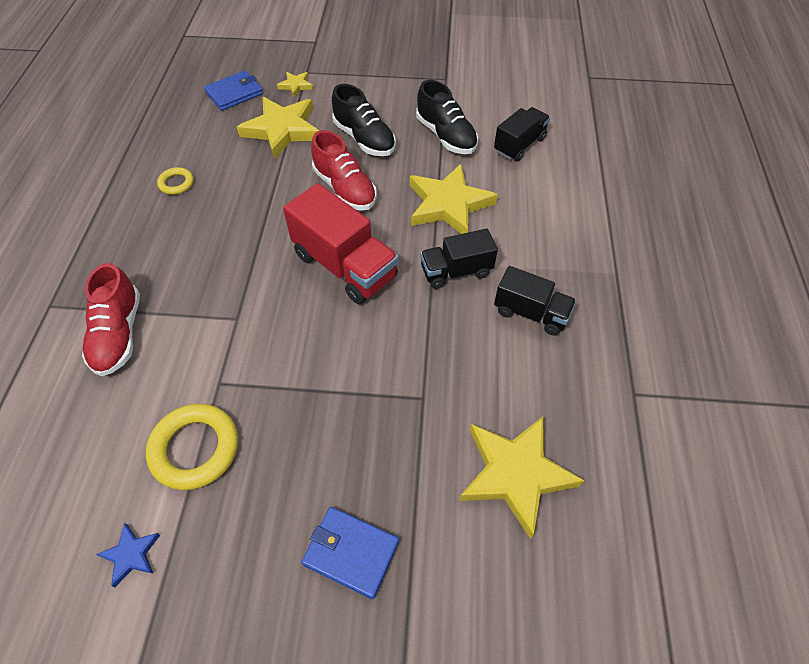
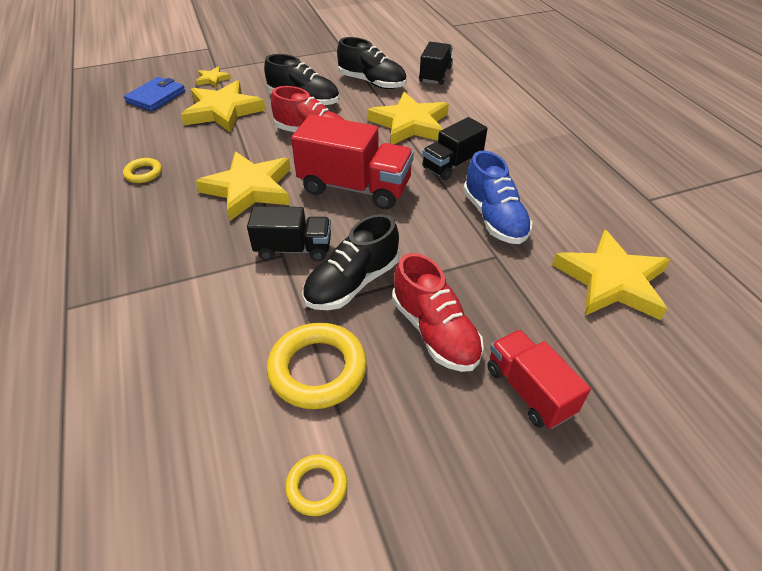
camera: 25 degrees left, 10 degrees down
(119, 334) = (165, 306): red shoe -> red shoe (435, 331)
(131, 555) = (316, 487): blue star -> yellow ring
(252, 233) = (249, 189): none -> yellow star
(275, 374) = (352, 283): none -> black shoe
(351, 552) = (528, 390): blue wallet -> red truck
(452, 353) = (494, 218): none -> blue shoe
(531, 313) = (532, 173): black truck -> black truck (293, 249)

